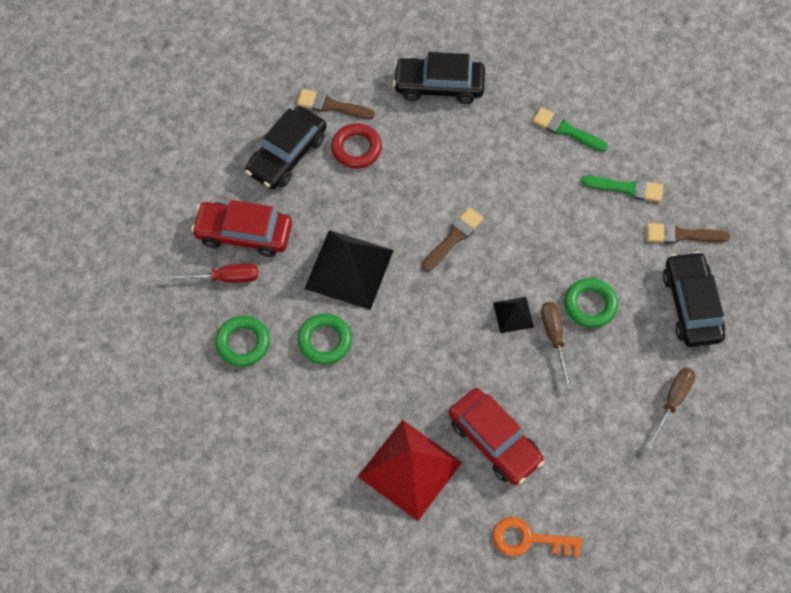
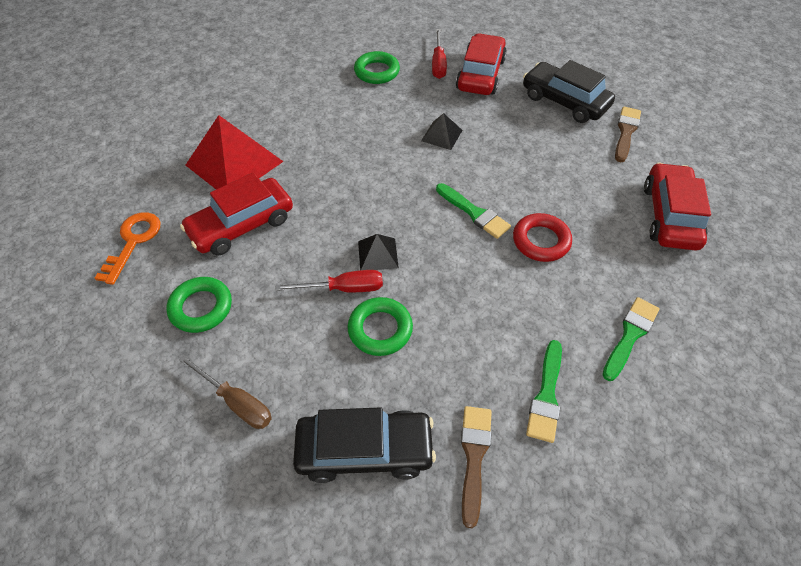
camera: 95 degrees right, 10 degrees down
(325, 341) = (370, 117): green ring -> green ring (201, 307)
(349, 269) = (441, 135): black pyramid -> black pyramid, size x0.48
(356, 148) = (577, 147): red ring -> red ring (541, 241)
(439, 86) = (670, 216): black car -> red car
(454, 238) = (474, 213): brown brush -> green brush
(554, 338) = (344, 288): brown screwdriver -> red screwdriver

